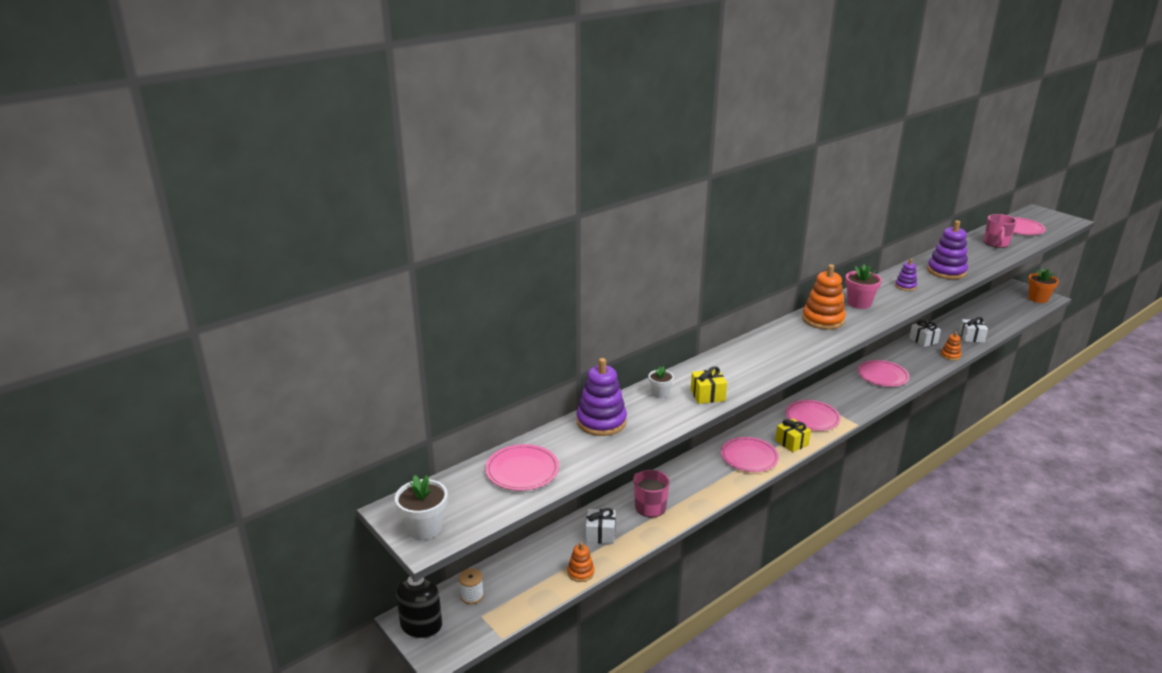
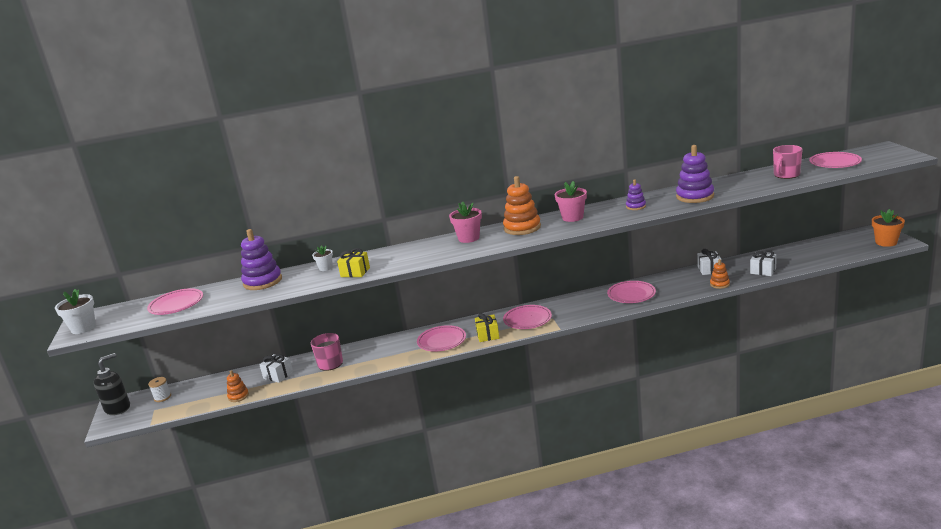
camera: 30 degrees right, 5 degrees down
(781, 337) = (468, 238): none -> pink flower pot

